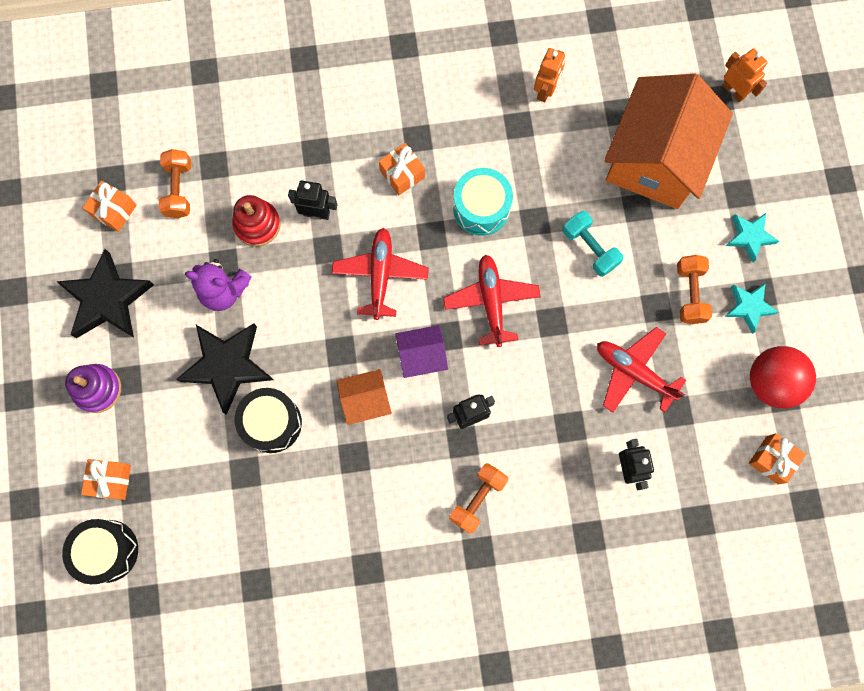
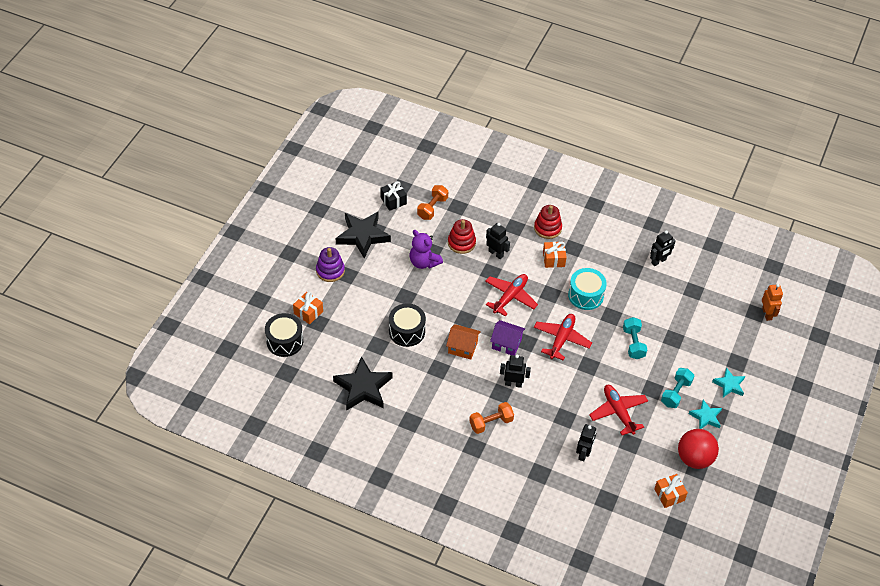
camera: 30 degrees right, 25 degrees down
(114, 210) = (393, 200): orange gift -> black gift
(227, 366) = (402, 295): black star -> black star (363, 388)
(363, 126) = (547, 228): none -> red stacking toy
(545, 90) = (658, 261): orange robot -> black robot
(655, 159) = (699, 322): orange house -> none
(690, 293) = (676, 393): orange dumbbell -> turquoise dumbbell

